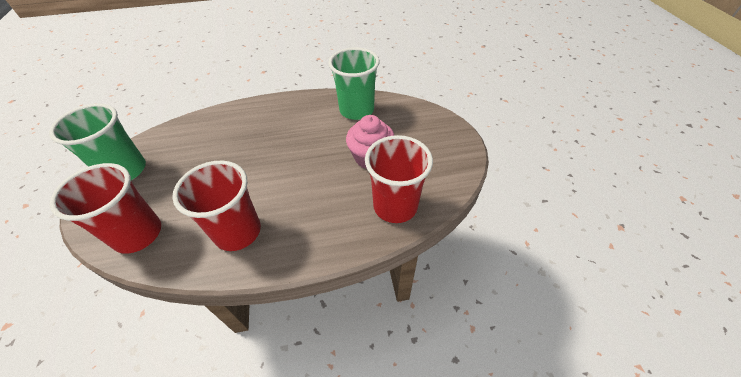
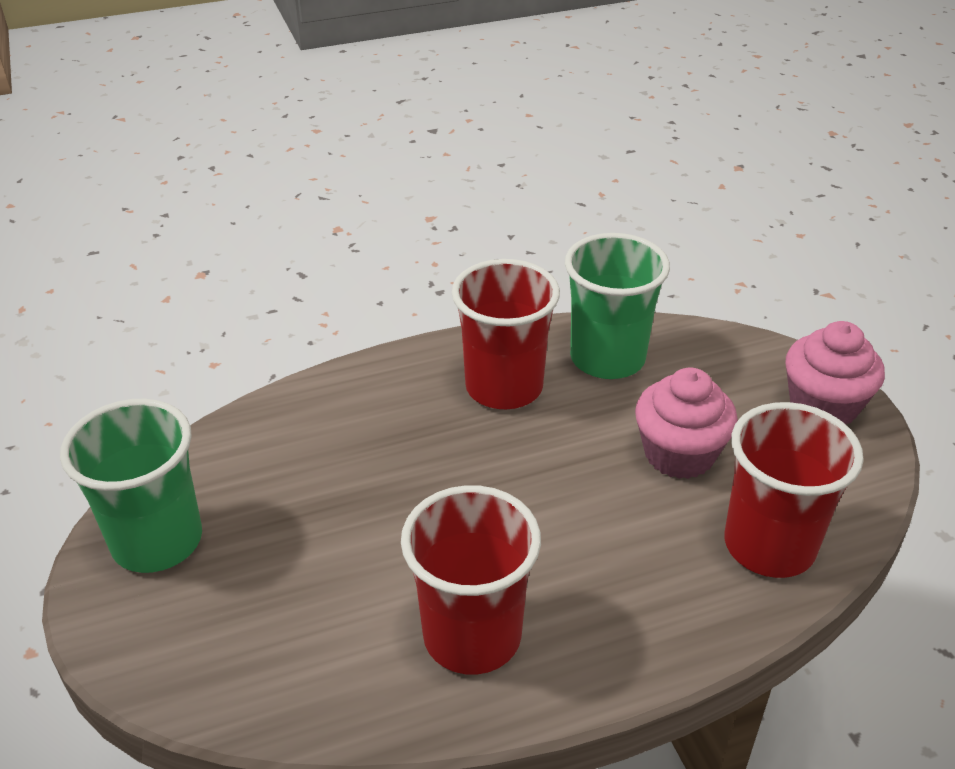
camera: 10 degrees left, 10 degrees down
(138, 234) = (259, 668): red cup -> red cup (504, 387)
(448, 142) = (823, 406): none -> pink cupcake

